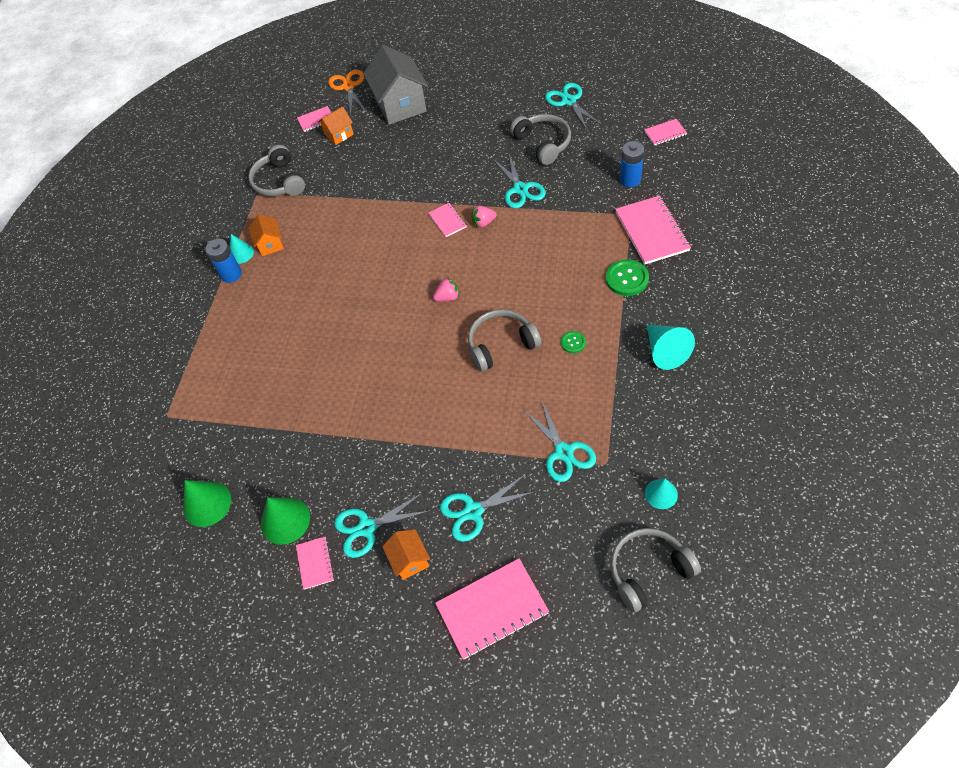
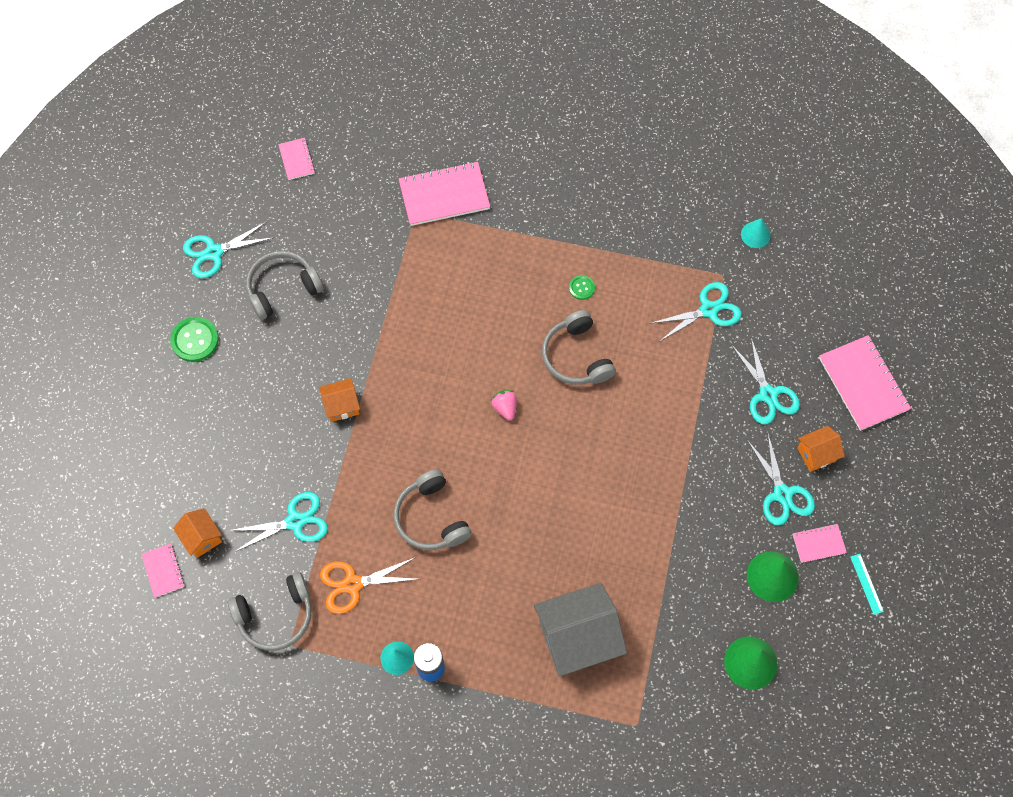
camera: 95 degrees left, 10 degrees up
(270, 244) = (388, 620): orange house -> orange house (342, 406)
(271, 611) = (866, 584): none -> turquoise ruler
(348, 87) = (104, 527): orange scissors -> orange scissors (353, 584)
(400, 105) = (164, 456): grey house -> grey house (577, 638)
(447, 221) = (388, 403): pink notebook -> none
(483, 223) = (399, 363): pink strawberry -> none
(520, 189) = (353, 320): turquoise scissors -> turquoise scissors (295, 522)
(627, 279) = (505, 228): green button -> green button (195, 340)
(630, 180) = (363, 205): blue battery -> none
(648, 571) = (828, 255): grey headphones -> grey headphones (431, 518)
(665, 351) = (601, 207): turquoise cone -> none

